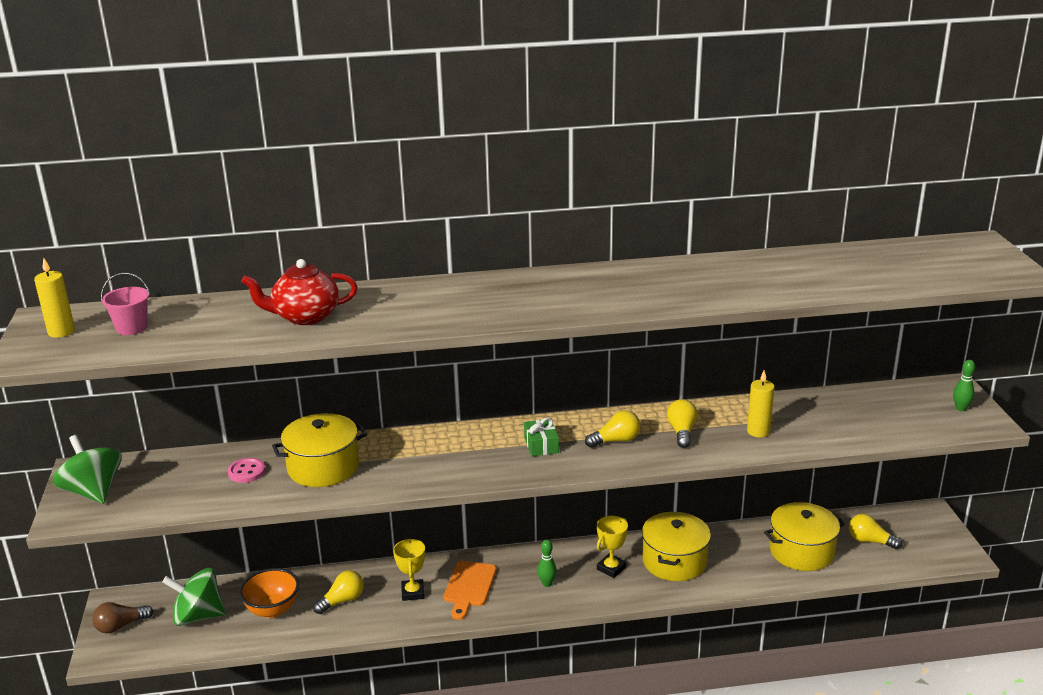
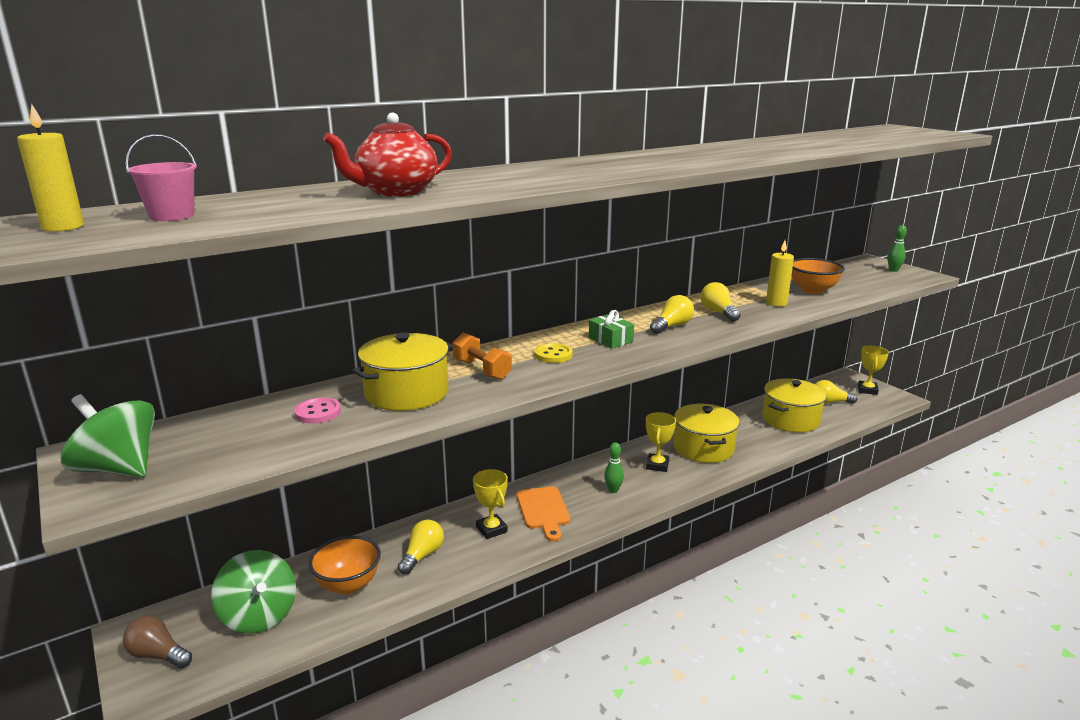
camera: 25 degrees left, 5 degrees down
(120, 626) = (158, 655): brown light bulb -> brown light bulb turned 75 degrees clockwise
(198, 616) = (259, 615): green spinning top -> green spinning top turned 105 degrees counterclockwise
(400, 456) = (482, 370): none -> orange dumbbell
(473, 452) = (553, 355): none -> yellow button
(821, 421) = (812, 291): none -> orange bowl
(934, 536) = (867, 390): none -> yellow trophy

